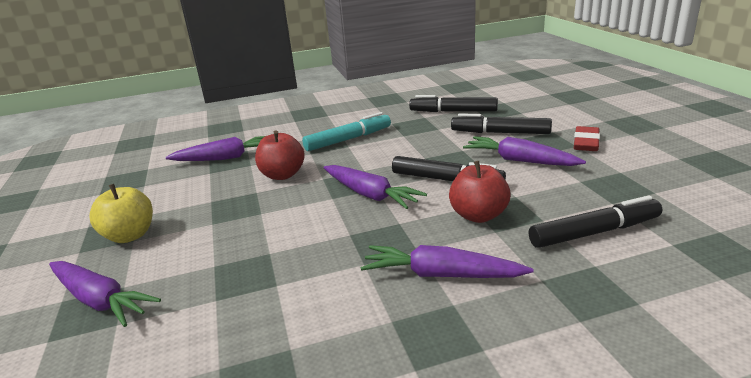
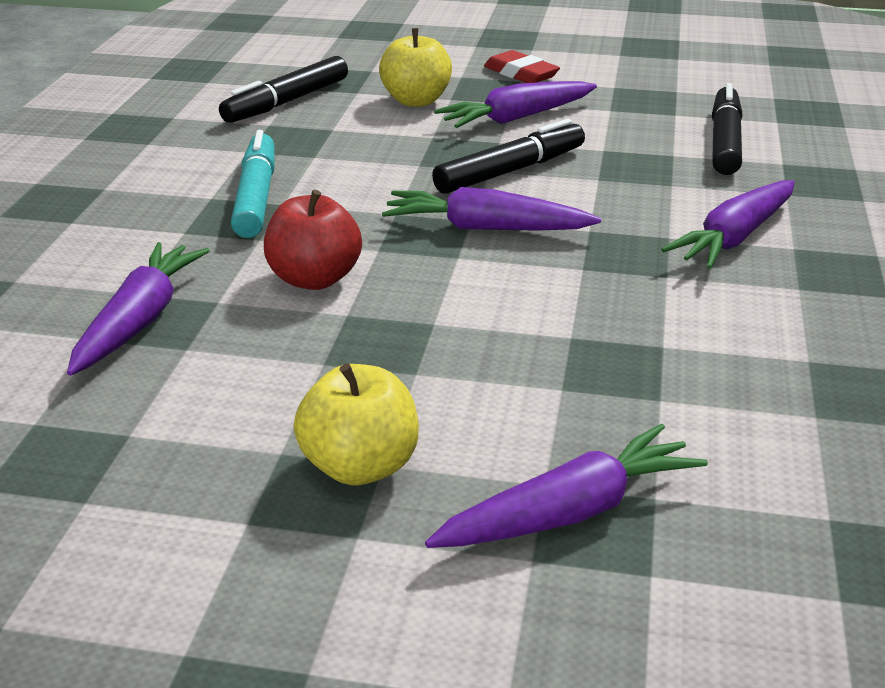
camera: 65 degrees left, 5 degrees up
(370, 195) = (486, 228): purple carrot -> purple carrot turned 150 degrees counterclockwise
(478, 215) = (626, 181): red apple -> none
(500, 133) = (416, 101): black marker -> yellow apple

